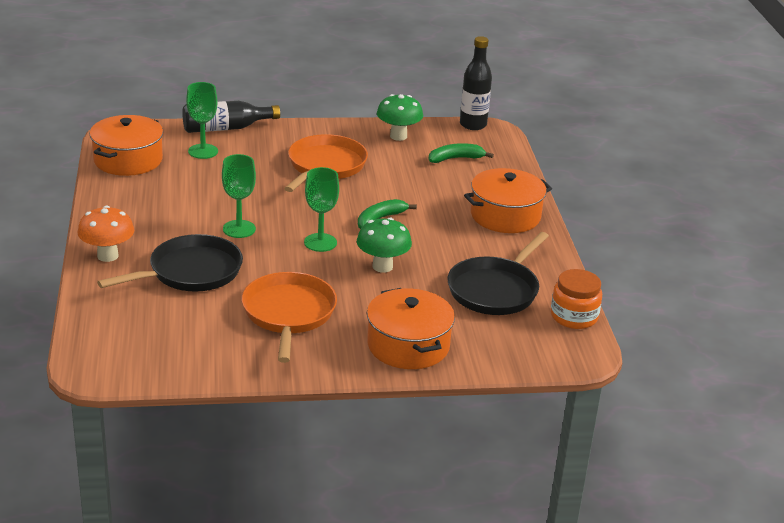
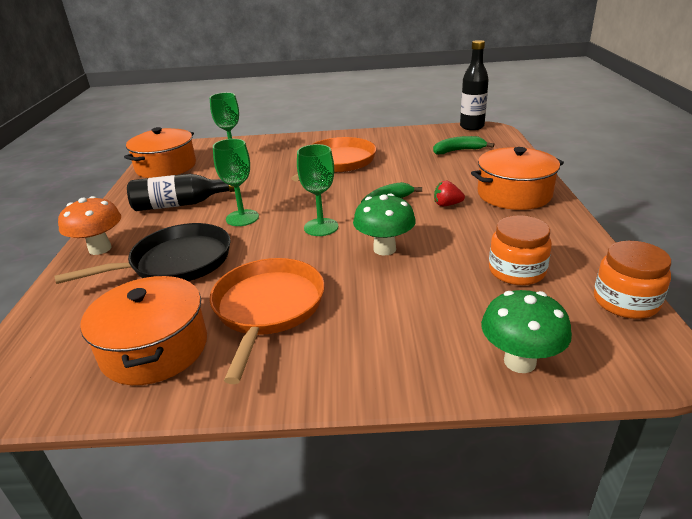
camera: 10 degrees right, 0 degrees up
(226, 128) = (259, 141): black bottle -> black bottle (180, 204)
(398, 136) = (406, 138): green mushroom -> green mushroom (519, 362)
(408, 345) = (412, 348): orange pot -> orange pot (155, 348)
(440, 224) = (447, 205): none -> red strawberry
(495, 290) = (516, 271): black pan -> orange jar

